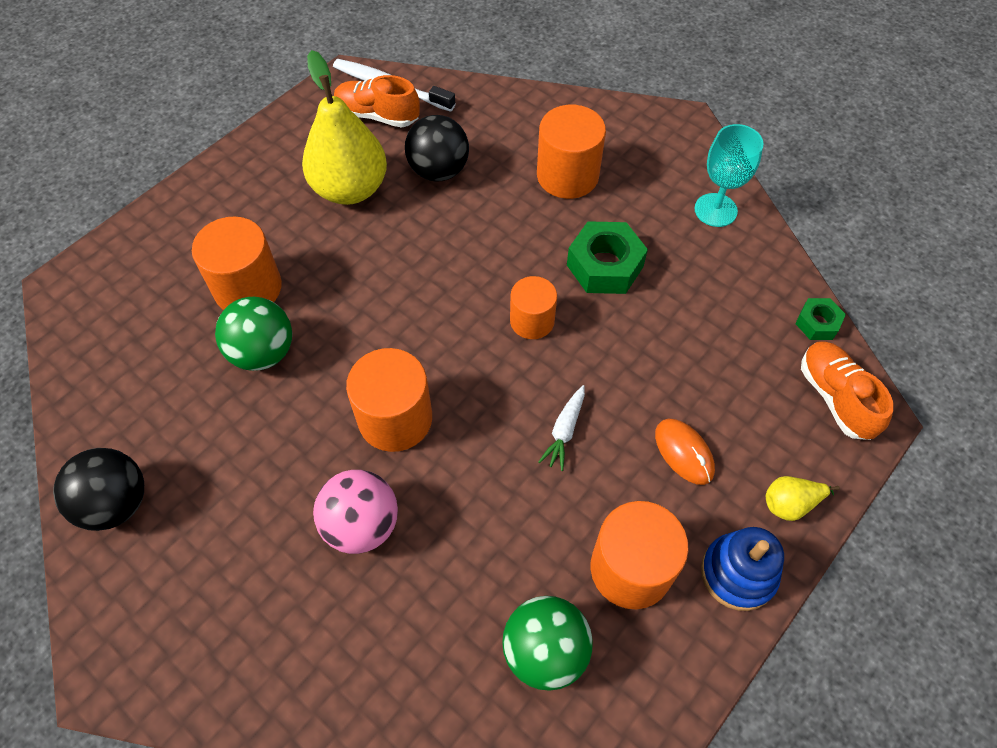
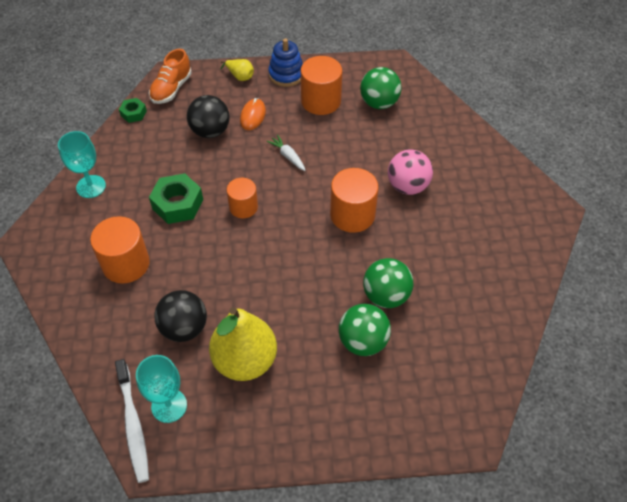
camera: 135 degrees left, 5 degrees down
(116, 503) = (512, 276): black ball -> black ball (210, 131)
(248, 288) = (363, 341): orange cylinder -> green ball
(377, 115) = (169, 406): orange shoe -> turquoise goblet
(564, 431) = (288, 156): white carrot -> white carrot turned 105 degrees counterclockwise

